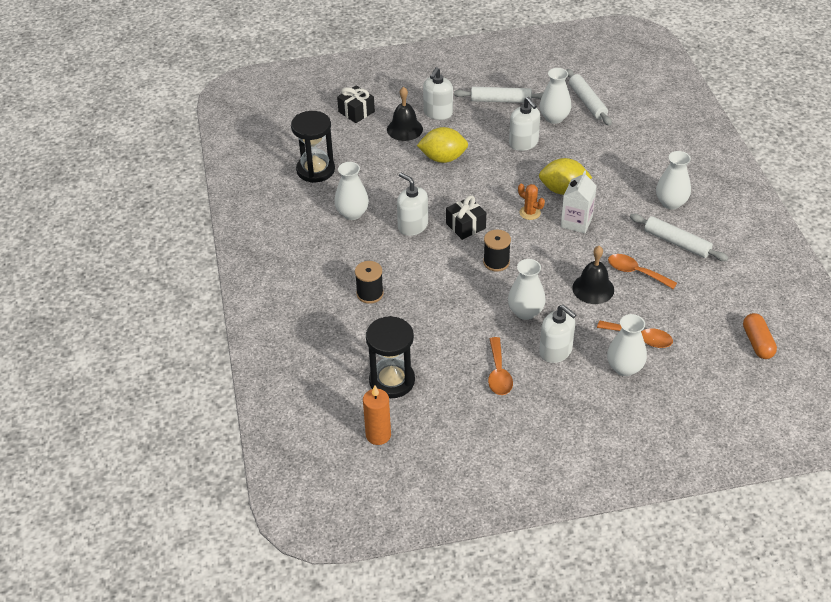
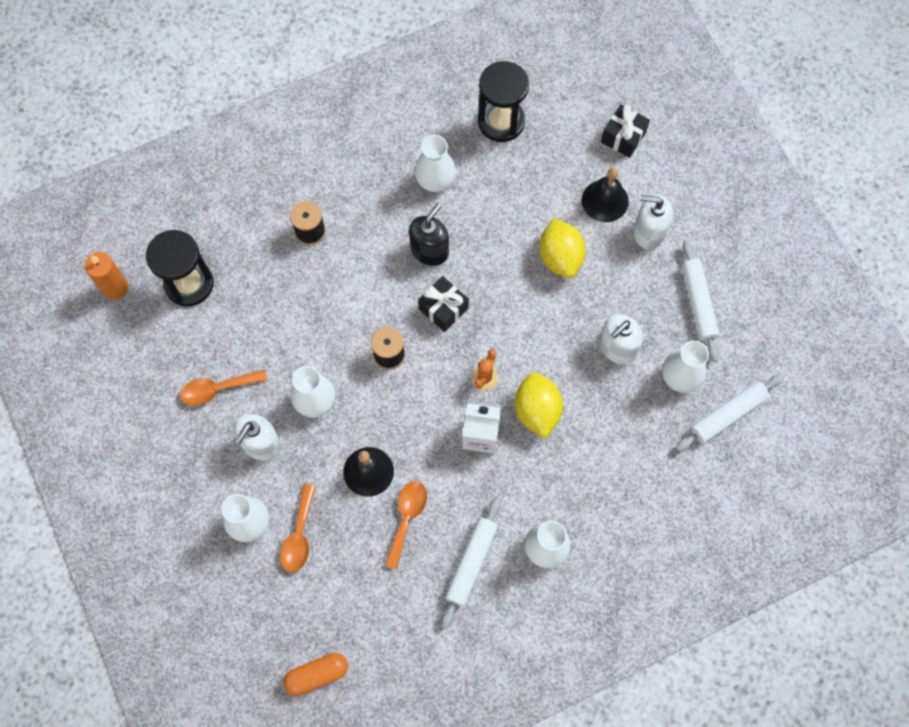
camera: 75 degrees right, 25 degrees up
(413, 226) = (429, 250): white soap dispenser -> black soap dispenser

